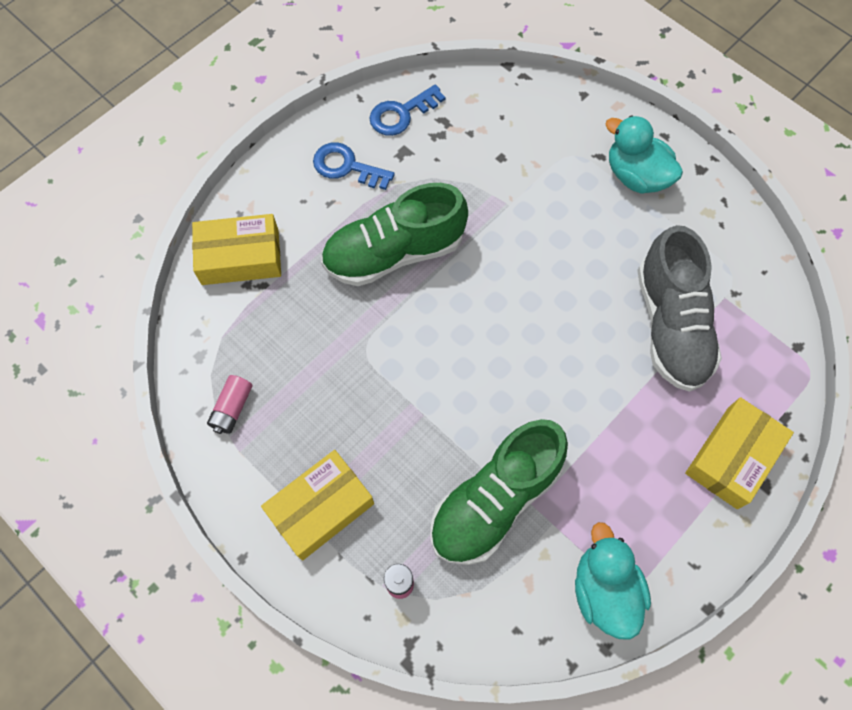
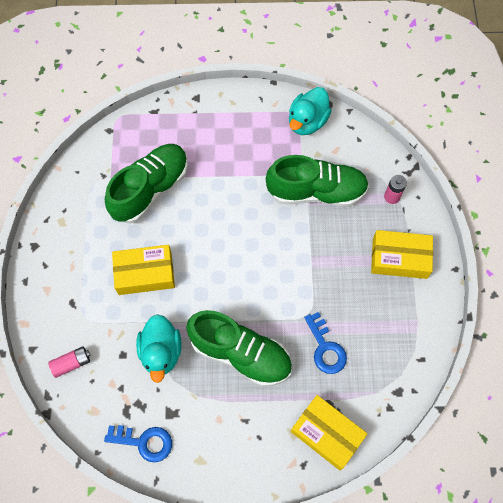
camera: 135 degrees left, 0 degrees up
(232, 408) = (403, 346): pink battery -> pink battery (71, 363)
(347, 167) = (212, 436): blue key -> blue key (325, 348)
(636, 176) = (69, 274): turquoise duck -> turquoise duck (161, 352)
(670, 325) = (150, 189): grey shoe -> green shoe
(732, 457) = (196, 118): yellow box -> yellow box (145, 273)

